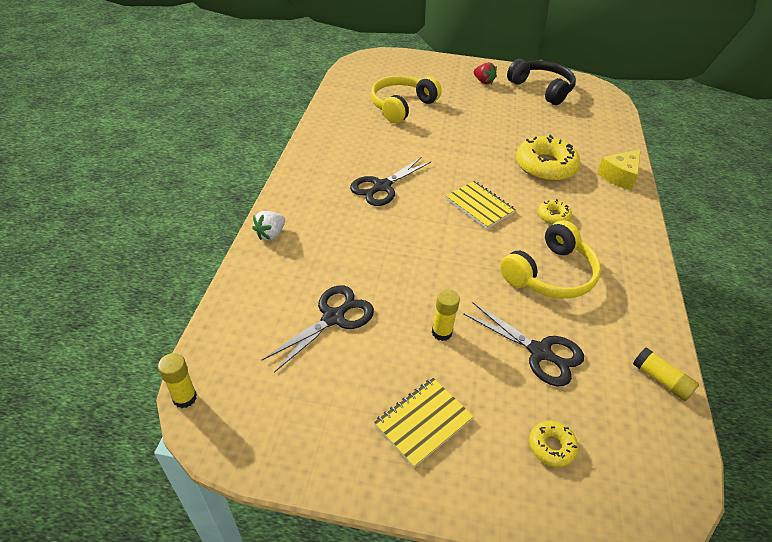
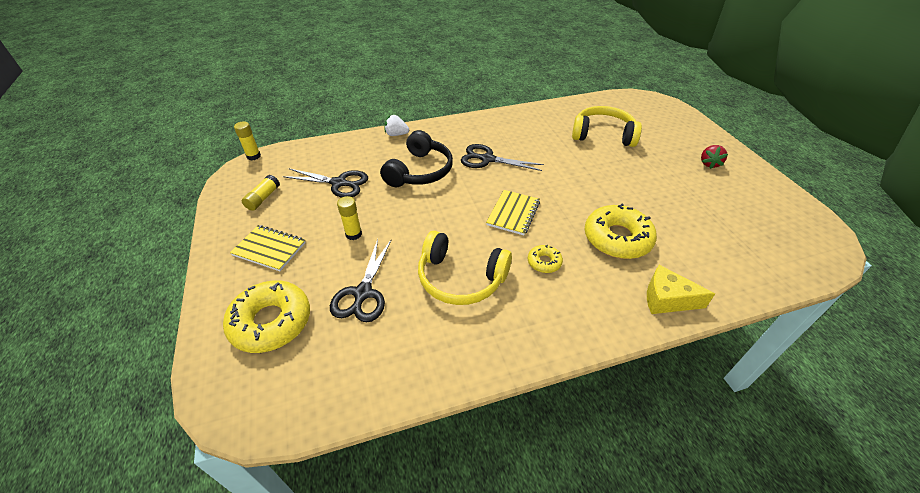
camera: 65 degrees right, 0 degrees up
(541, 89) = (756, 203): black headphones -> black headphones (419, 171)
(551, 446) = (271, 322): yellow donut -> yellow donut, size x2.07
(661, 380) = (373, 387): yellow glue stick -> yellow glue stick (263, 198)

